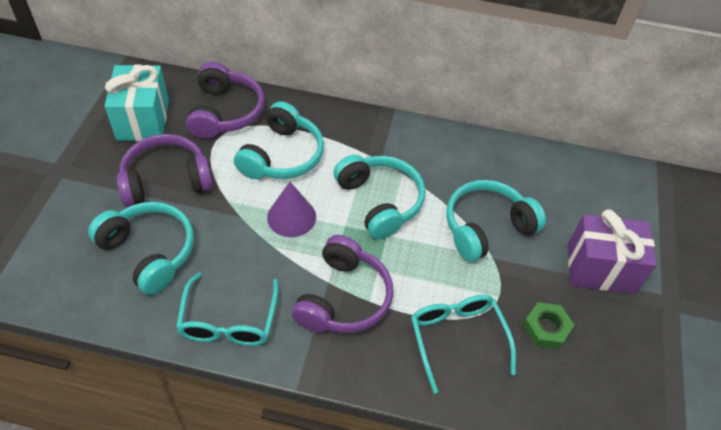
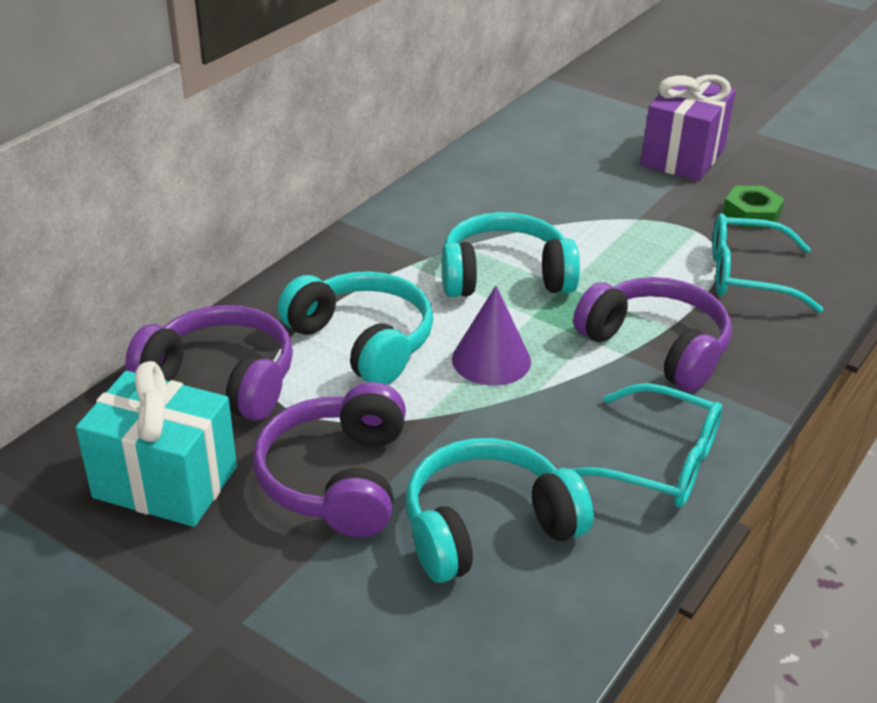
camera: 65 degrees left, 15 degrees down
(486, 227) = (590, 209): turquoise headphones -> none

